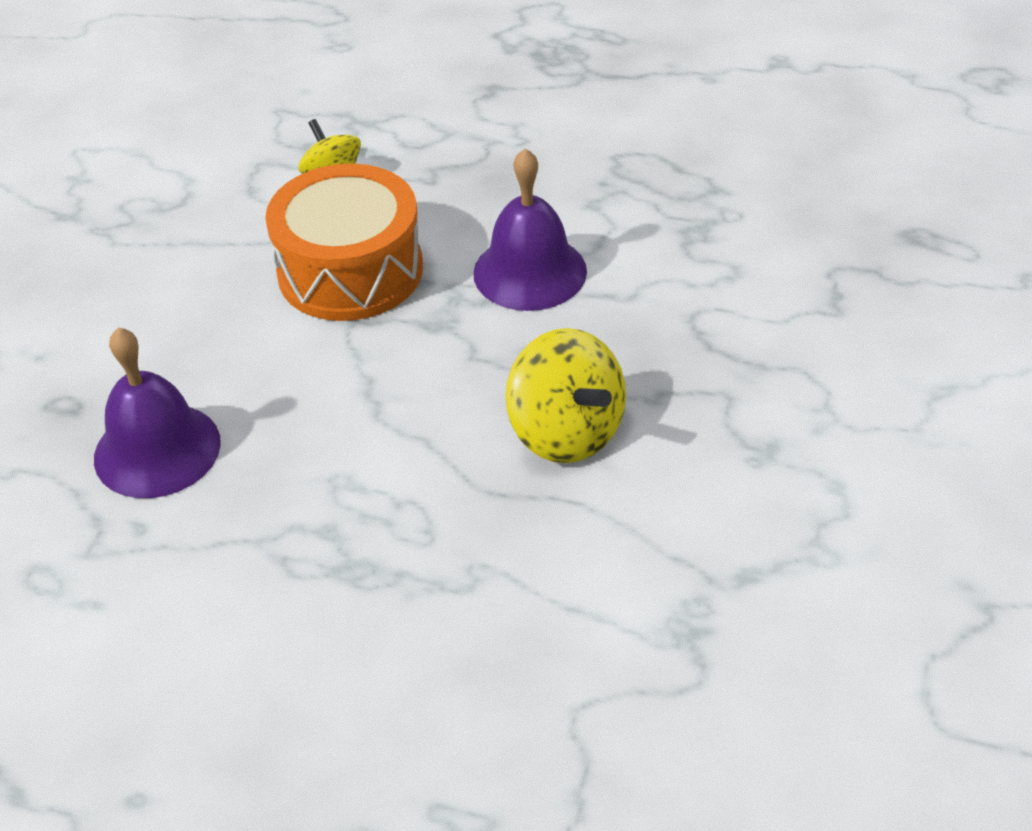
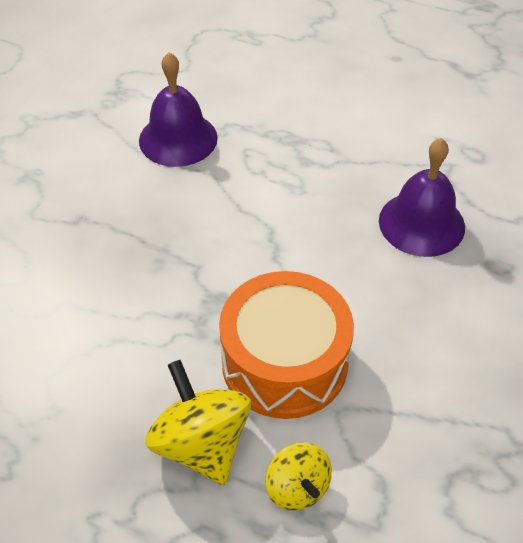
camera: 175 degrees left, 5 degrees up
(530, 272) = (134, 339): purple bell -> purple bell (178, 139)
(566, 432) = (147, 202): yellow spinning top -> yellow spinning top (201, 444)

